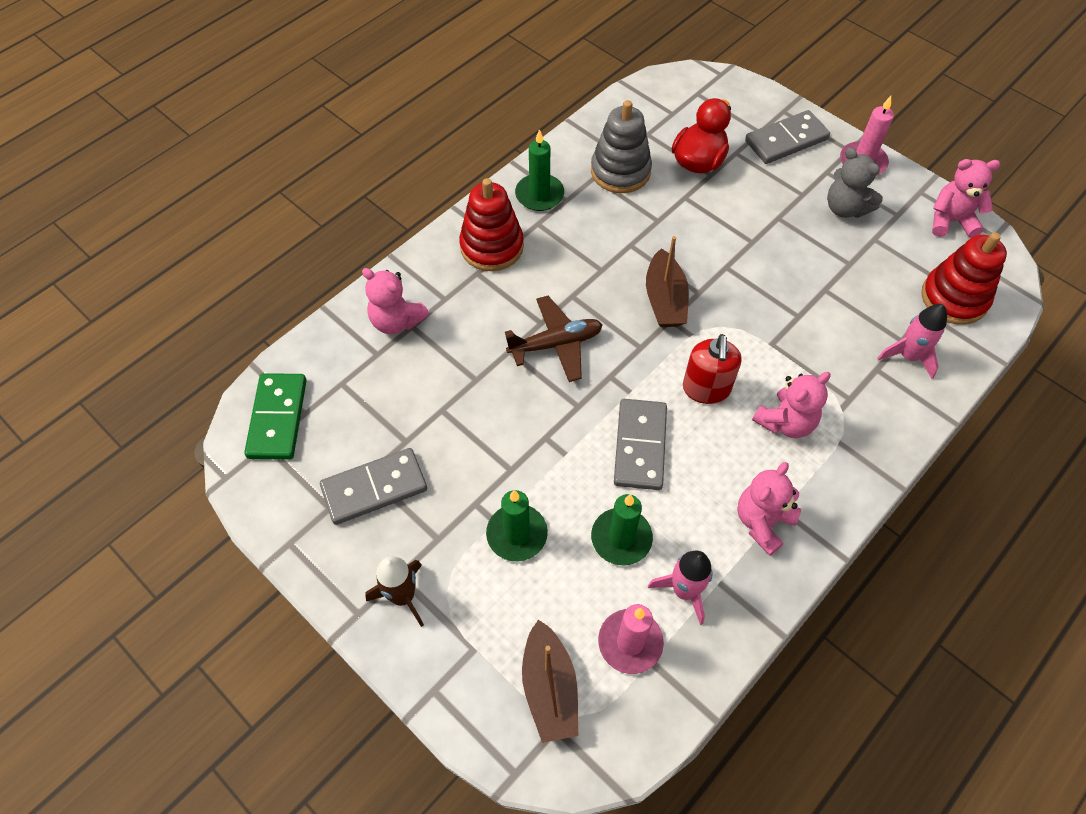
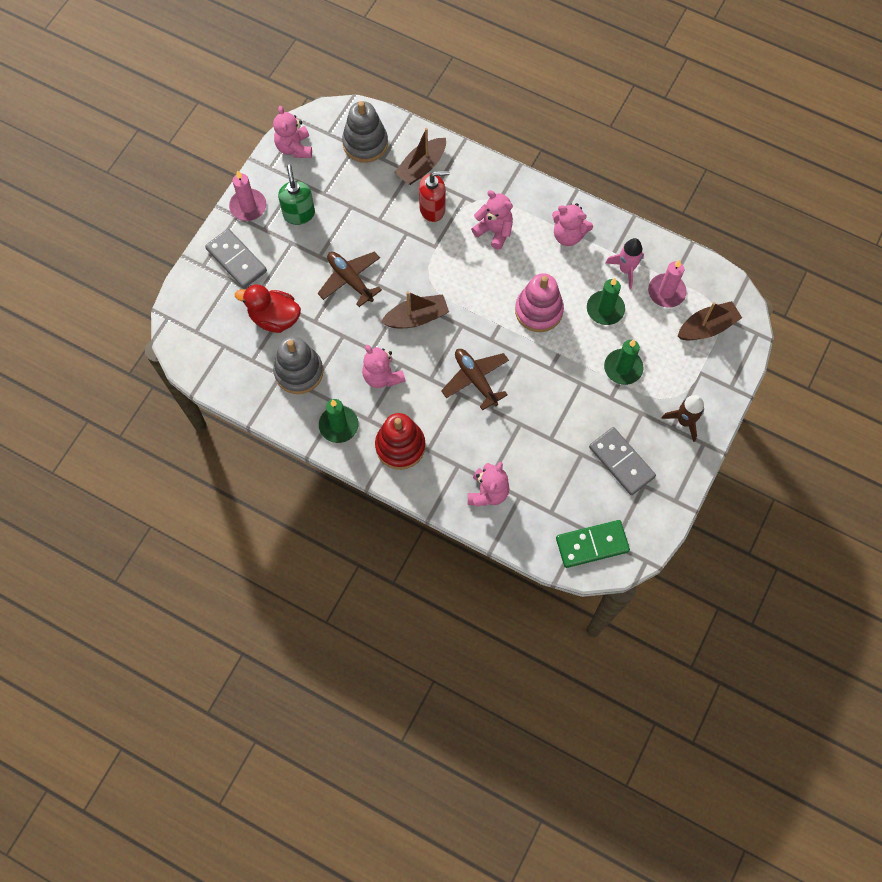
camera: 105 degrees left, 10 degrees up
(591, 247) = (382, 376): none -> pink teddy bear
(640, 446) = (538, 311): grey domino -> pink stacking toy
(706, 389) = (483, 280): red soap dispenser -> red soap dispenser (432, 209)
(737, 241) = (350, 280): none -> brown plane
(845, 208) = (299, 214): grey teddy bear -> green soap dispenser
(908, 356) = (421, 167): pink rocket -> brown boat
(954, 298) = (365, 143): red stacking toy -> grey stacking toy

